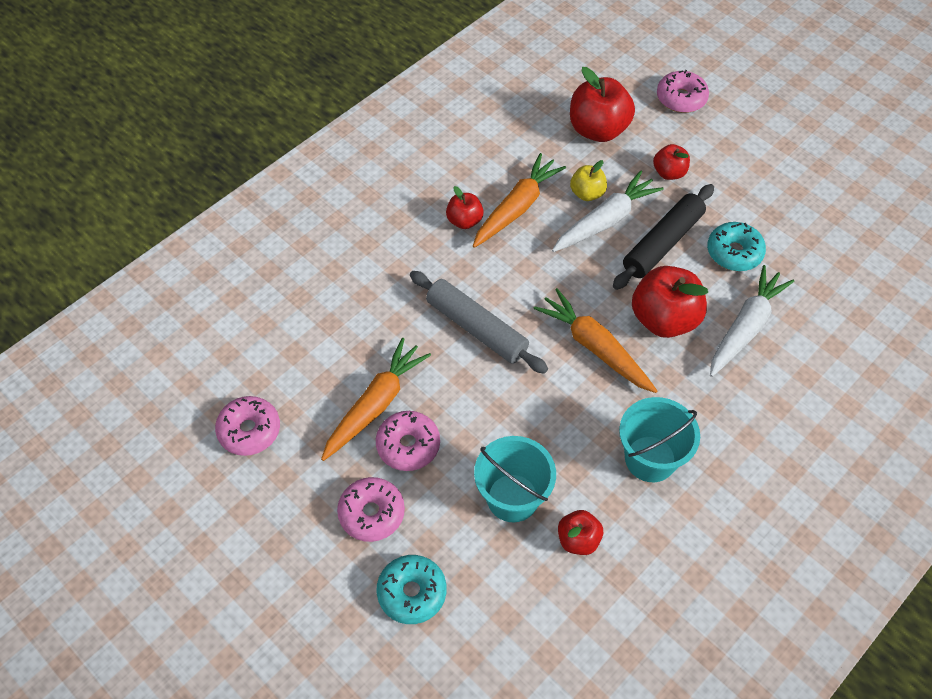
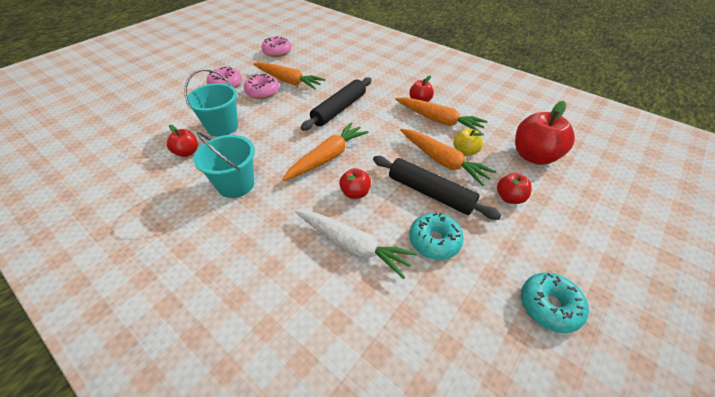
camera: 85 degrees right, 10 degrees down
(412, 593) = (178, 98): turquoise donut -> turquoise donut (549, 306)
(476, 328) = (339, 109): grey rolling pin -> black rolling pin
(605, 220) = (443, 161): white carrot -> orange carrot
(664, 319) = (355, 193): red apple -> red apple, size x0.55
(681, 98) = (607, 207): pink donut -> none

